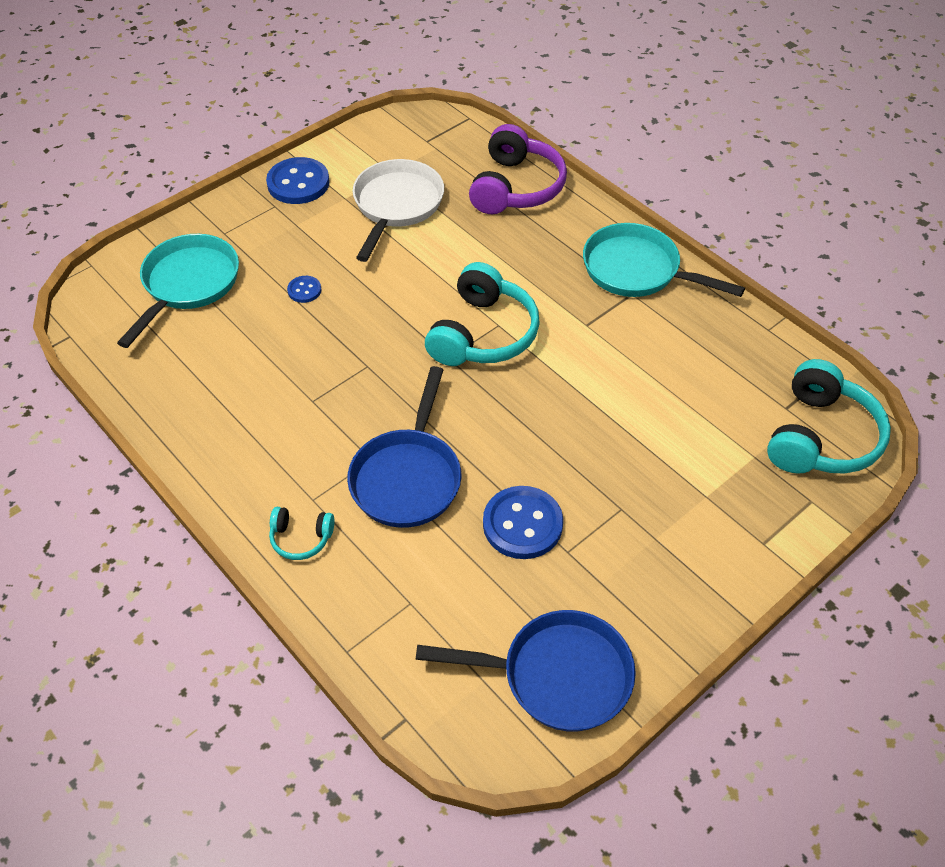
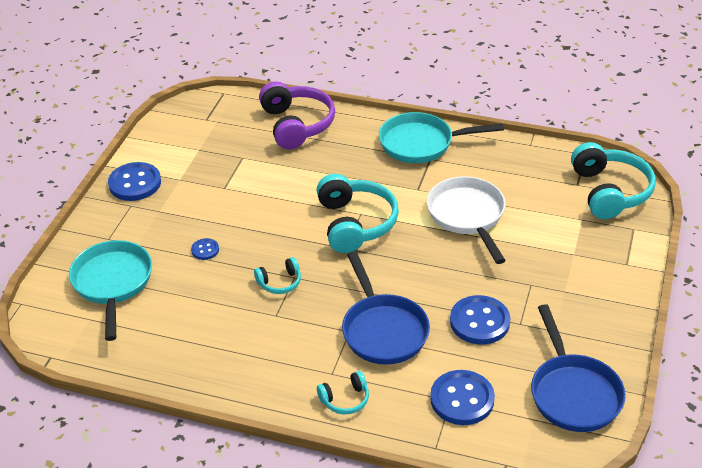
camera: 30 degrees left, 10 degrees down
(347, 365) = (280, 282): none -> turquoise headphones
(396, 205) = (222, 169): white pan -> white pan (467, 216)
(424, 609) = (462, 399): none -> blue button
(557, 675) = (573, 393): blue pan -> blue pan turned 105 degrees clockwise

